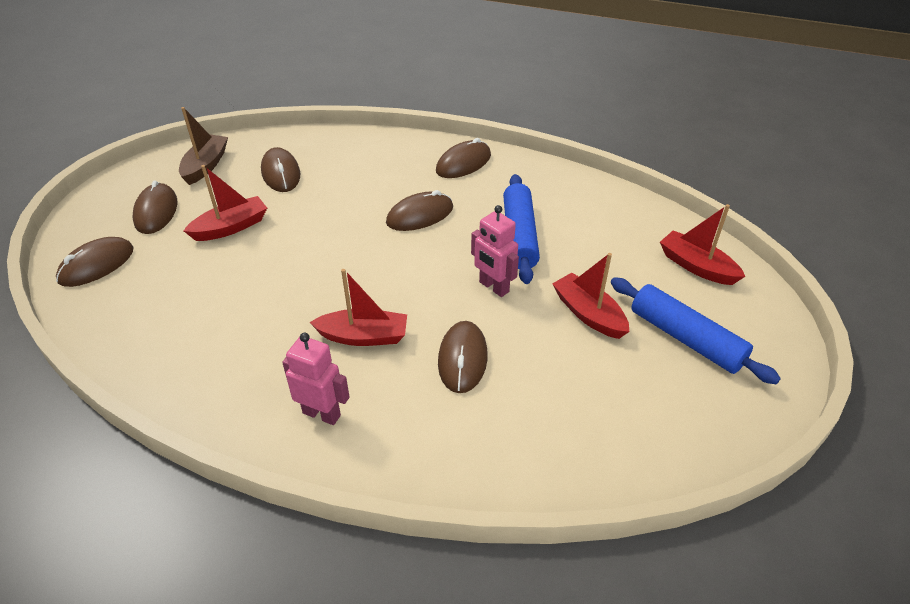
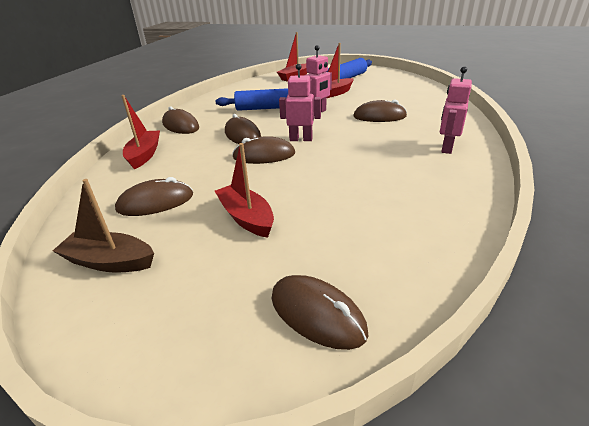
camera: 90 degrees left, 10 degrees down
(156, 211) = (204, 284): brown mouse -> brown mouse (264, 155)
(363, 336) = (374, 142): red boat -> red boat (144, 155)
(394, 266) = (301, 139): none -> pink robot

